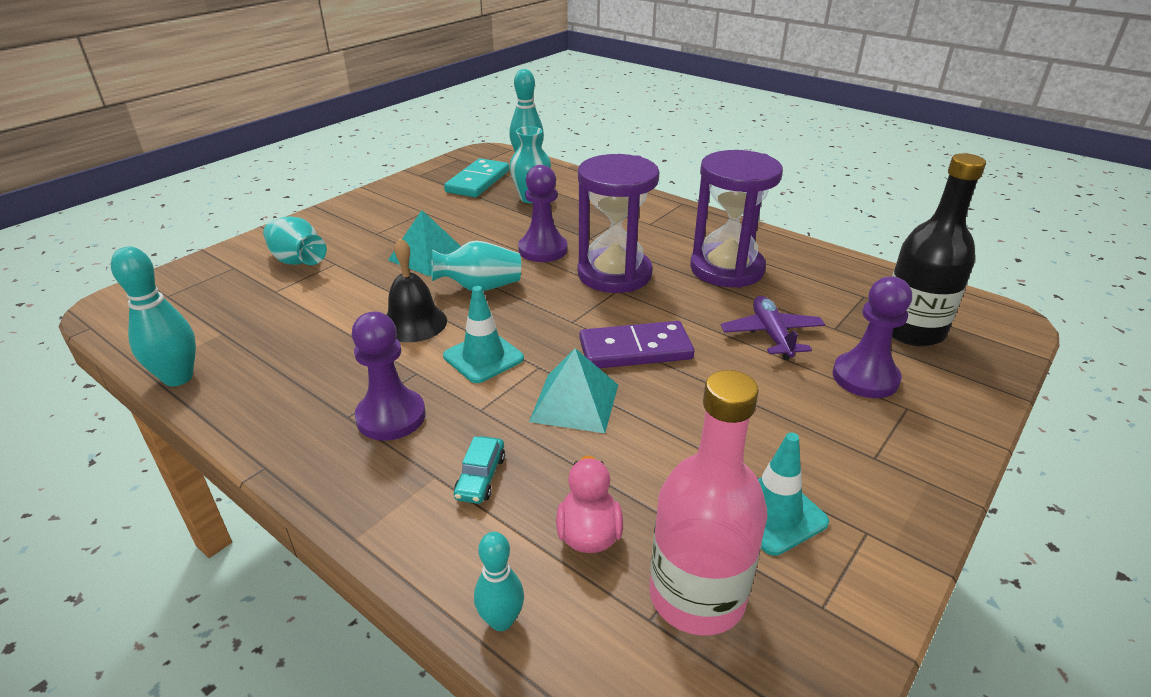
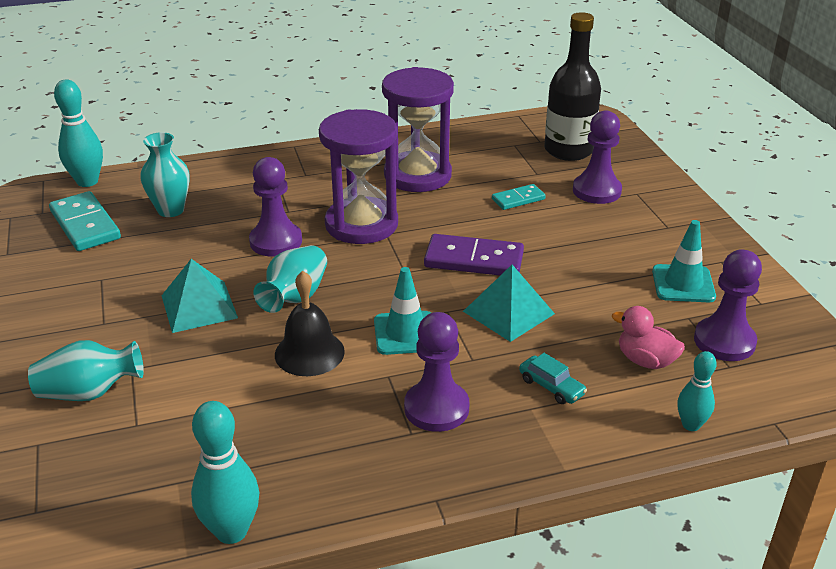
camera: 55 degrees left, 0 degrees up
(635, 349) = (474, 260): purple domino -> purple domino turned 75 degrees clockwise
(697, 596) = (724, 341): pink bottle -> purple pawn
(771, 335) = (518, 199): purple plane -> turquoise domino

